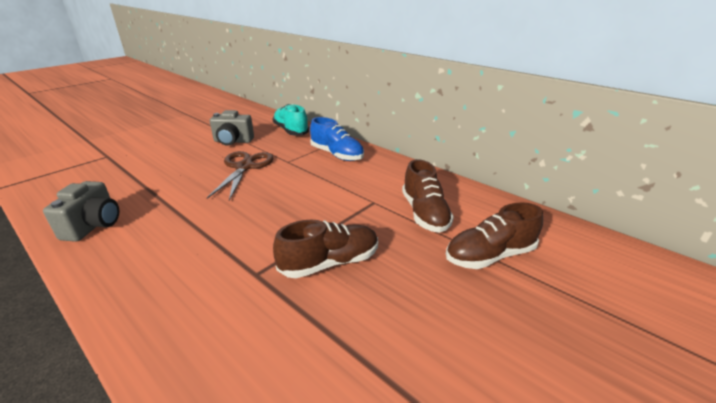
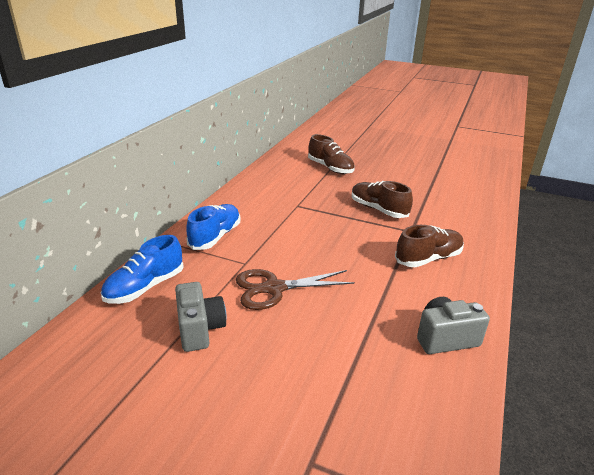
camera: 110 degrees left, 0 degrees up
(291, 131) = (145, 287): turquoise shoe -> blue shoe
(424, 213) = (300, 187): brown shoe -> brown shoe (428, 259)

